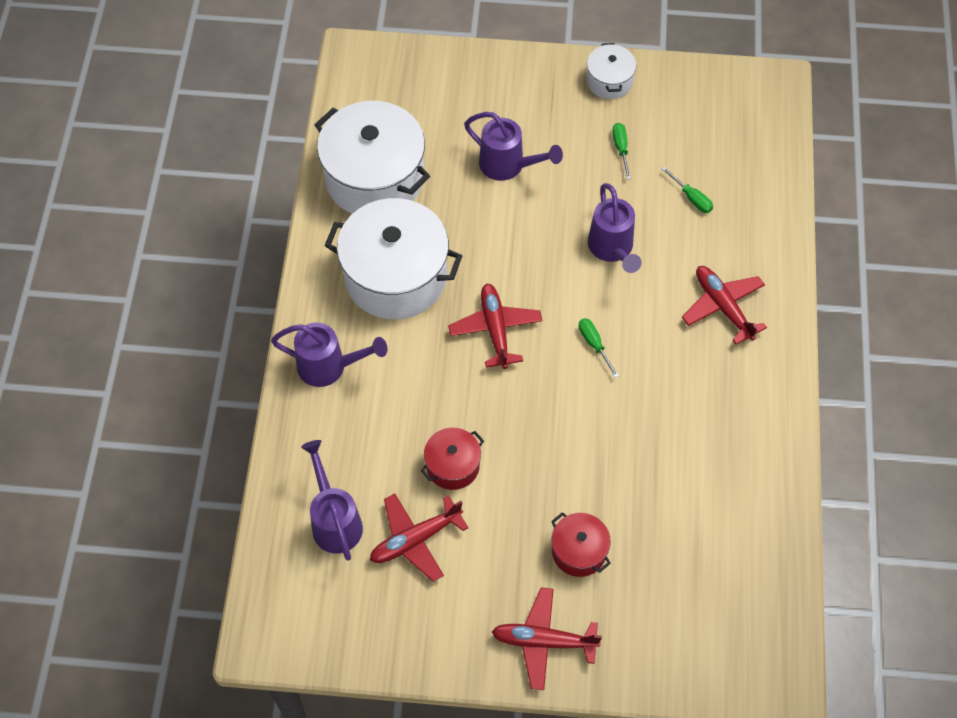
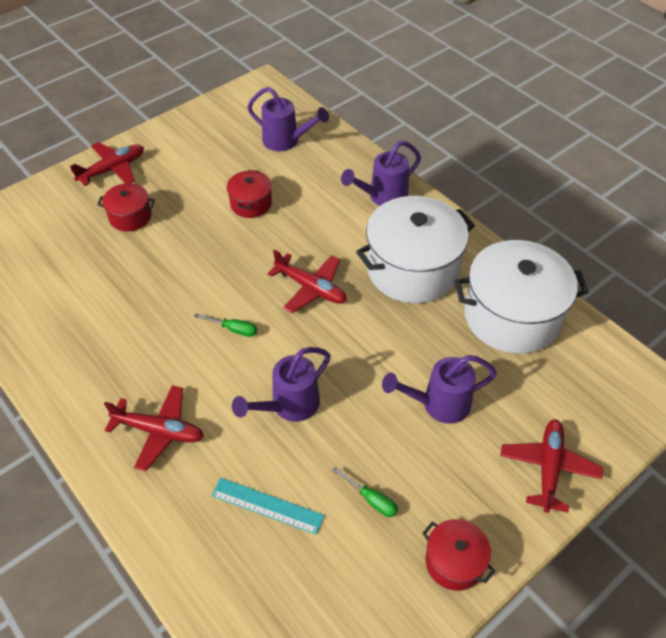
camera: 135 degrees right, 10 degrees down
(415, 540) = (232, 162): red plane -> red plane (548, 467)
(609, 81) = (454, 562): white pot -> red pot
(612, 249) = (289, 406): purple watering can -> purple watering can turned 75 degrees counterclockwise
(691, 198) = (267, 505): green screwdriver -> turquoise ruler

